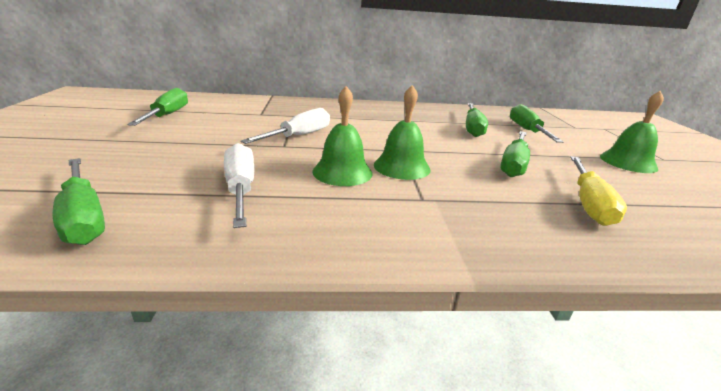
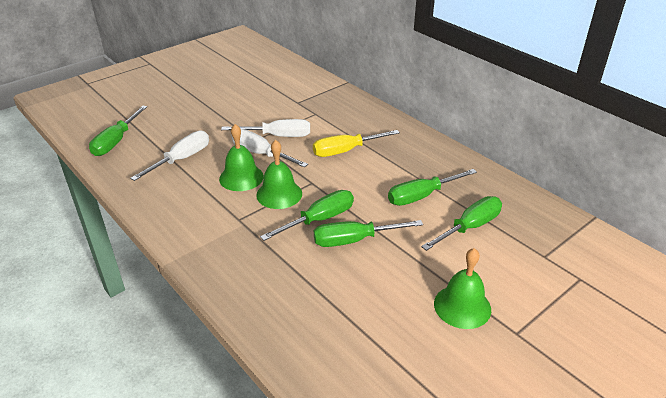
camera: 55 degrees right, 10 degrees up
(167, 115) = (244, 81): green screwdriver -> green screwdriver (319, 220)
(316, 151) = (261, 154): none -> white screwdriver
(589, 203) = (317, 291): yellow screwdriver -> yellow screwdriver (346, 151)

